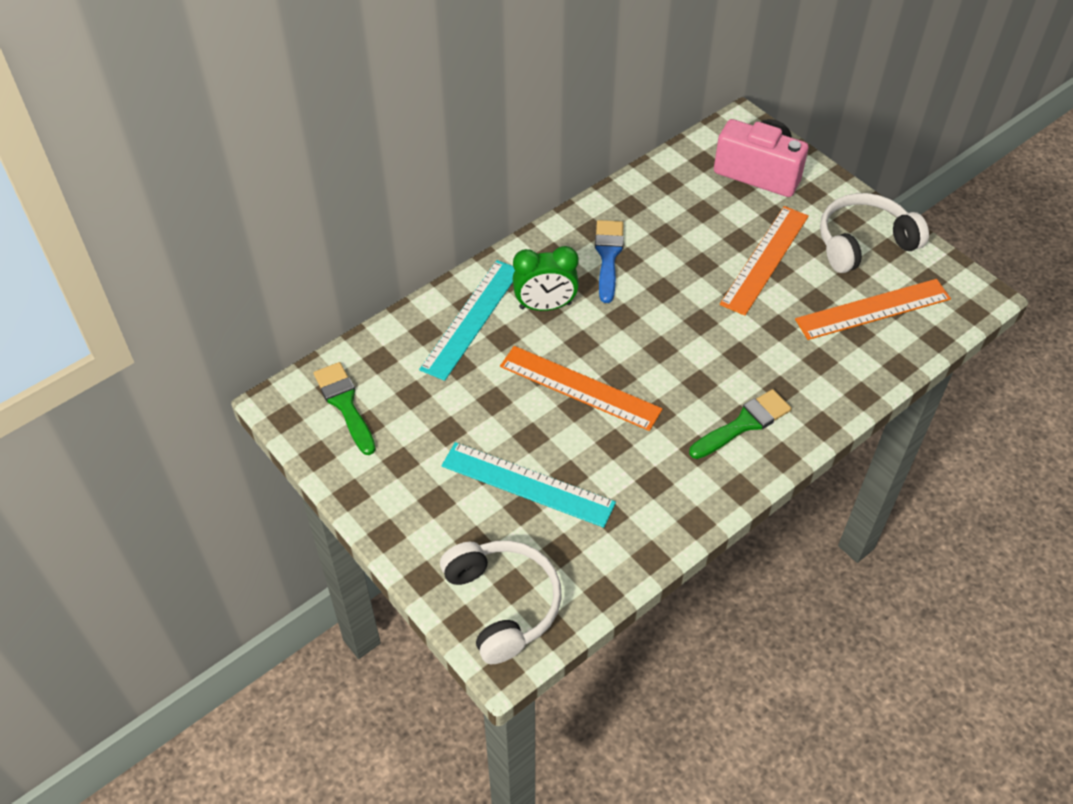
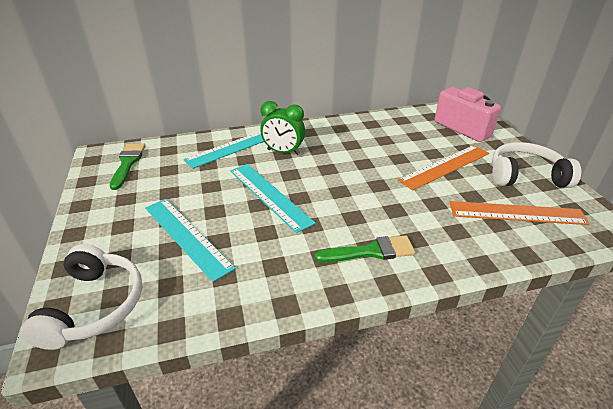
camera: 25 degrees right, 15 degrees down
(580, 388) = (269, 195): orange ruler -> turquoise ruler
(608, 256) = (340, 140): blue brush -> none

